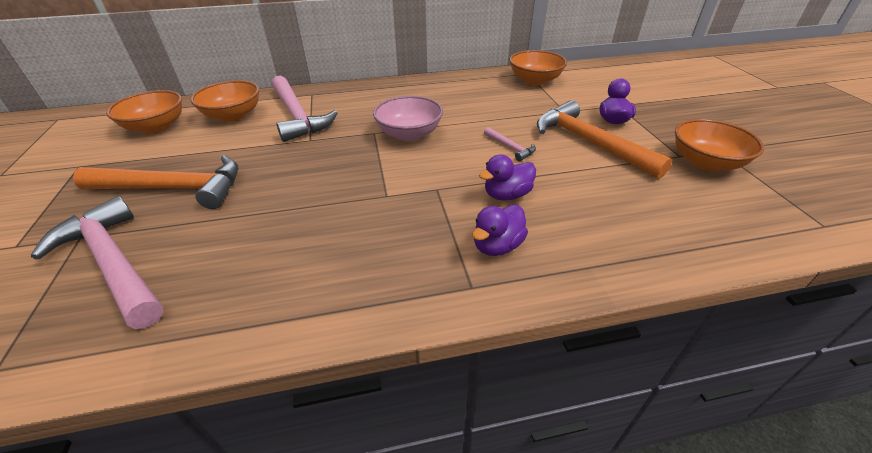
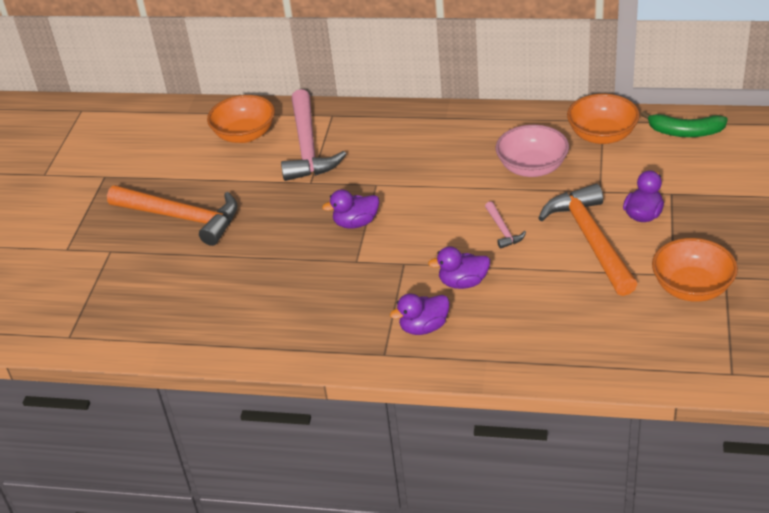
camera: 25 degrees right, 0 degrees up
(113, 263) = (134, 278): pink hammer -> none
(156, 127) = (171, 138): orange bowl -> none
(369, 164) = (356, 223): none -> purple duck
(409, 134) = (410, 193): pink bowl -> pink bowl (532, 167)
(590, 72) = (685, 132): none -> green banana

